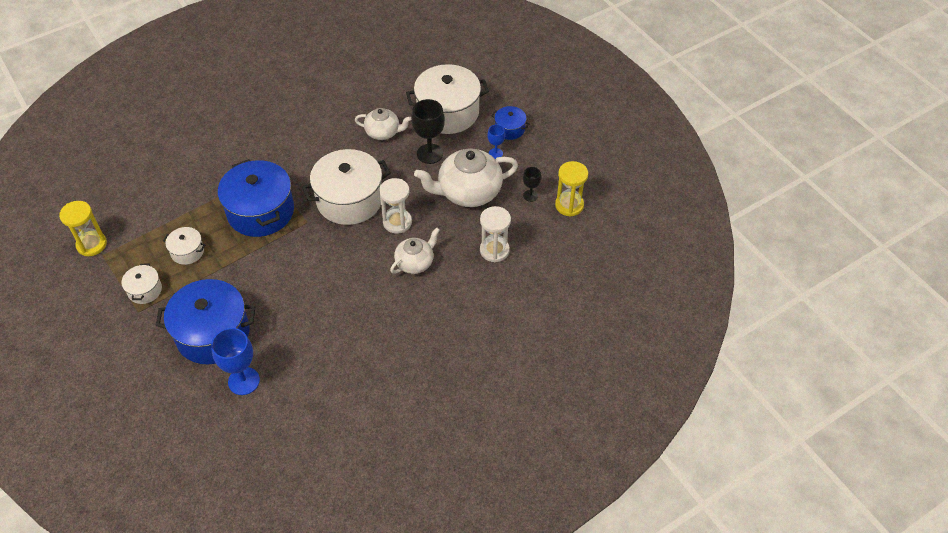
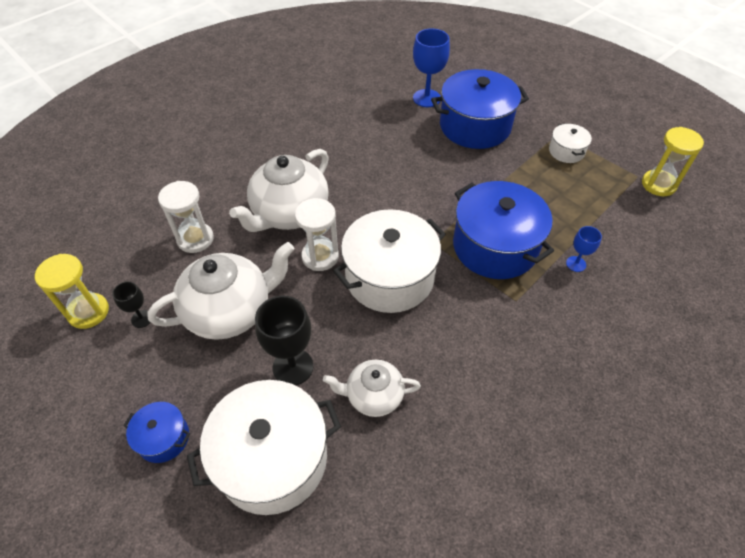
camera: 170 degrees right, 0 degrees up
(187, 251) = (550, 191): white pot -> none
(415, 263) = (289, 213): white teapot -> white teapot, size x1.73
(495, 153) = (189, 383): blue goblet -> blue goblet (576, 264)

